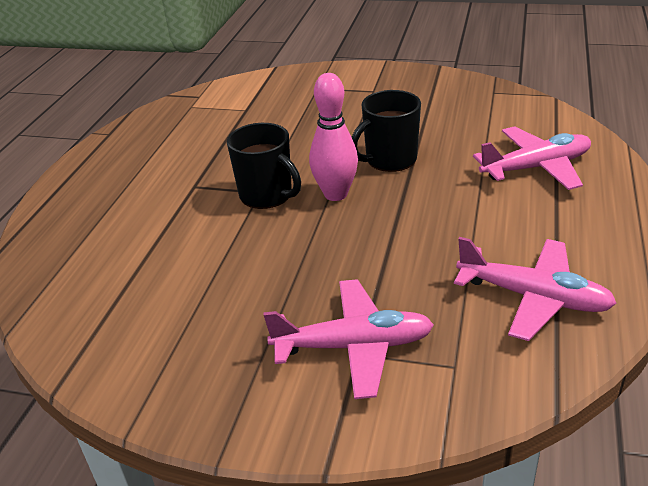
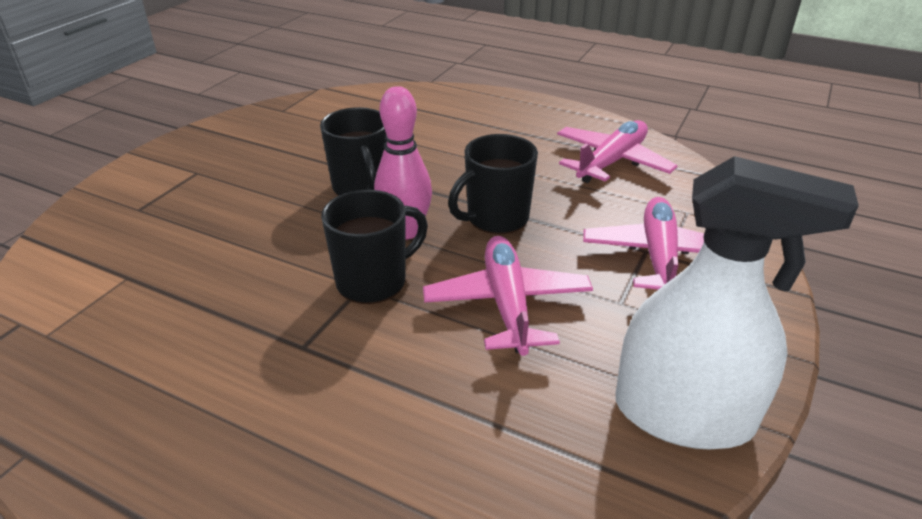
camera: 80 degrees left, 0 degrees up
(143, 370) = (683, 415): none -> white spray bottle
(376, 236) = (496, 218): none -> black mug
(536, 168) = (434, 121): pink plane -> pink plane (507, 304)

